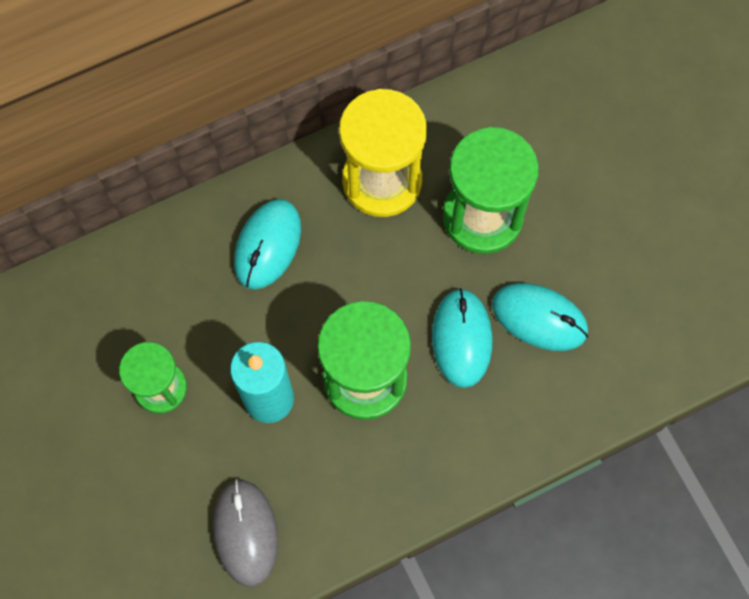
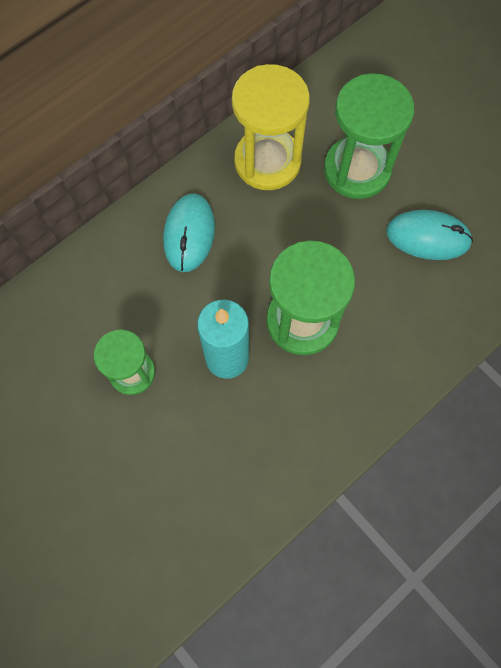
camera: 15 degrees left, 0 degrees up
(245, 533) = (240, 476): grey mouse -> none
(462, 339) = (371, 269): turquoise mouse -> none

